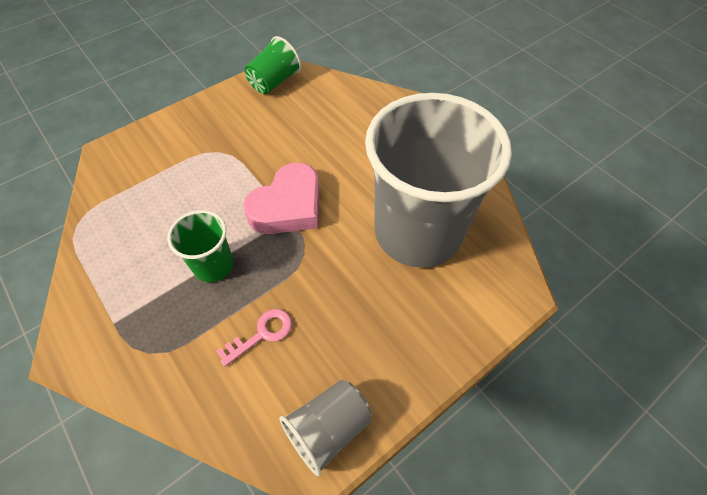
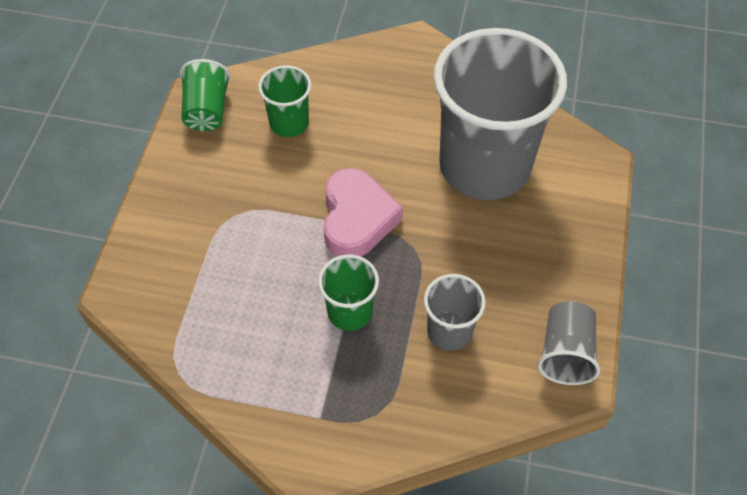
camera: 40 degrees left, 0 degrees up
(262, 334) = (449, 331): pink key -> grey cup
(314, 118) = (289, 123): none -> green cup

